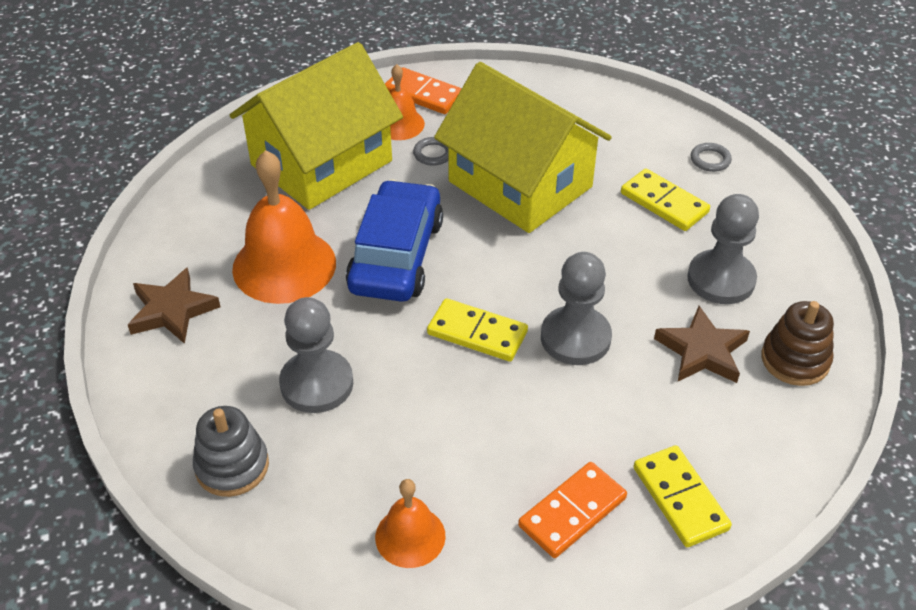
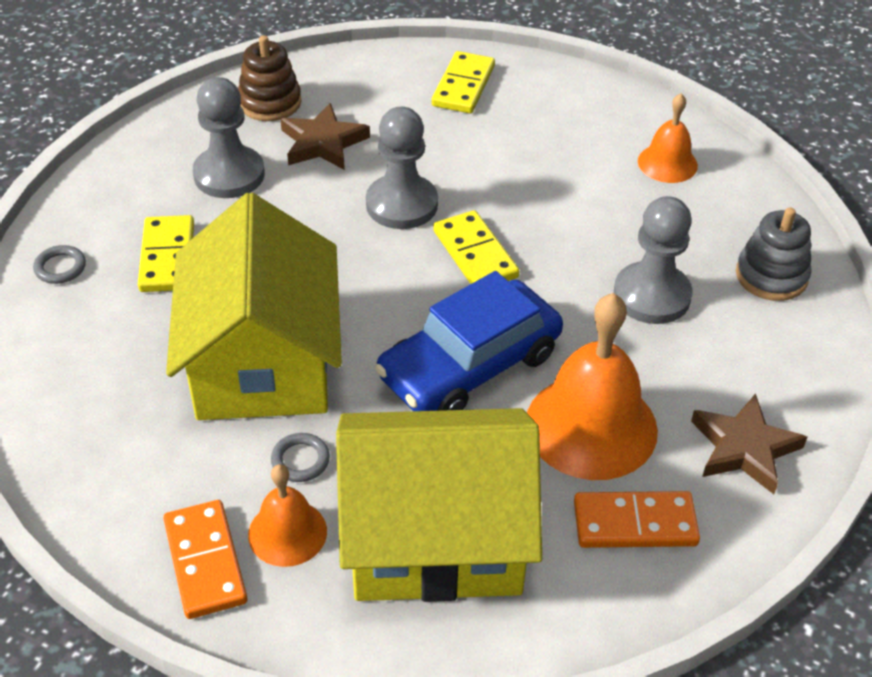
camera: 140 degrees left, 0 degrees up
(572, 512) = (542, 117): orange domino -> orange domino (635, 523)

